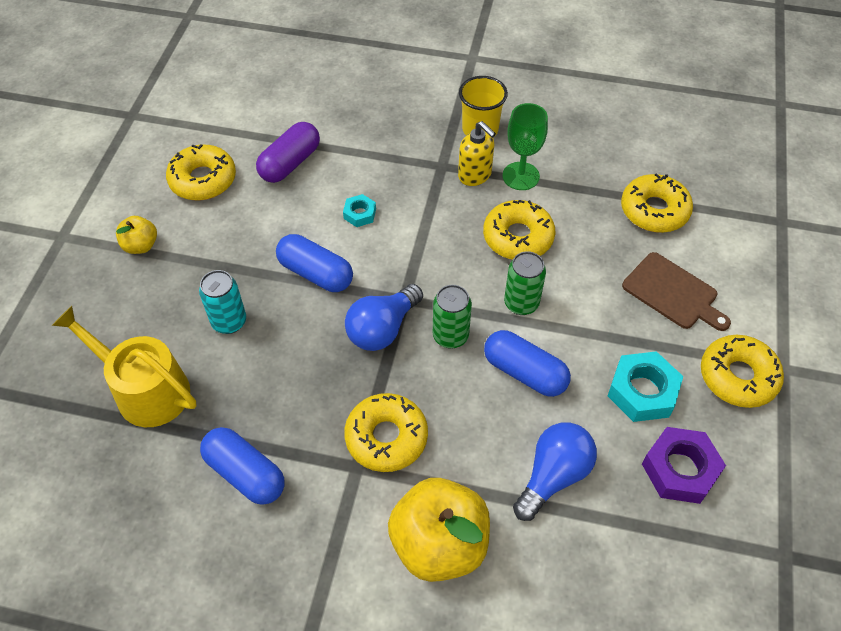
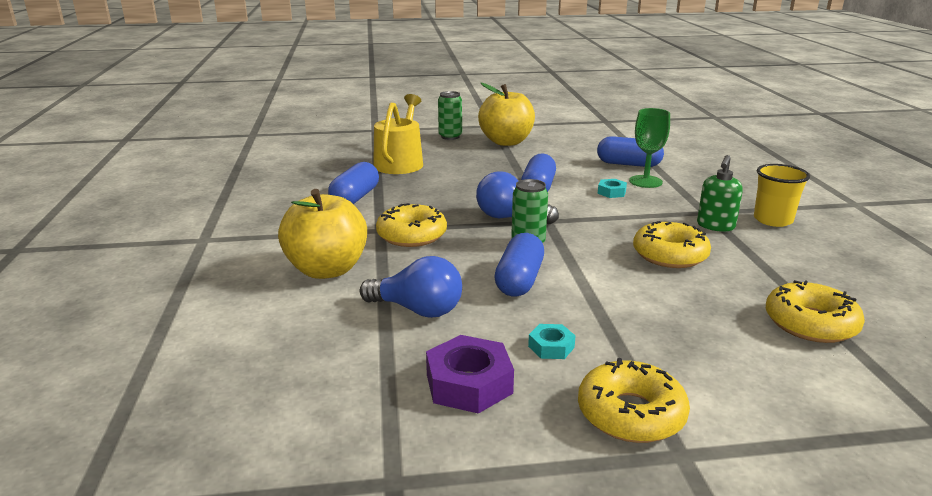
camera: 70 degrees right, 30 degrees down
(141, 245) = (506, 142): yellow apple -> yellow apple, size x2.04
(203, 180) = (579, 145): yellow donut -> none
(229, 322) = (470, 172): turquoise can -> none
(290, 163) = (628, 164): purple capsule -> blue capsule
(475, 175) = (715, 226): yellow soap dispenser -> green soap dispenser
(520, 176) = (745, 245): green goblet -> green goblet (645, 181)
(521, 303) = (595, 267): green can -> green can (450, 136)
(642, 391) = (551, 347): turquoise nut -> turquoise nut, size x0.54
(673, 293) = (705, 351): brown cutting board -> none

